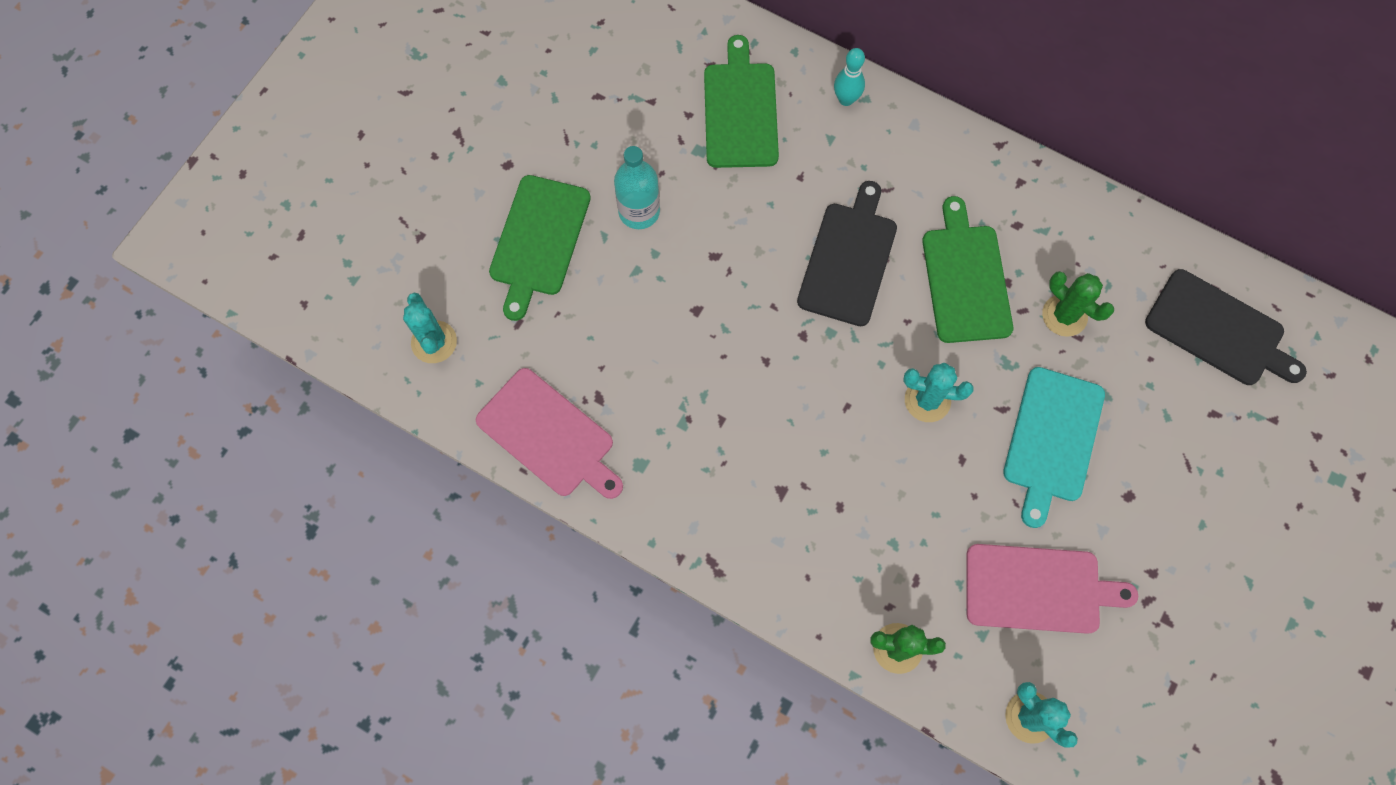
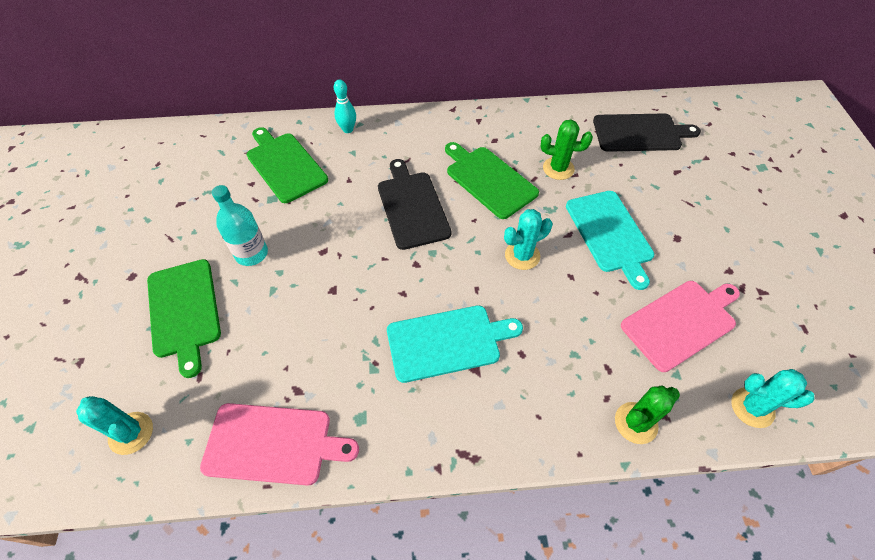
camera: 35 degrees left, 15 degrees down
(774, 445) = (447, 342): none -> turquoise cutting board

